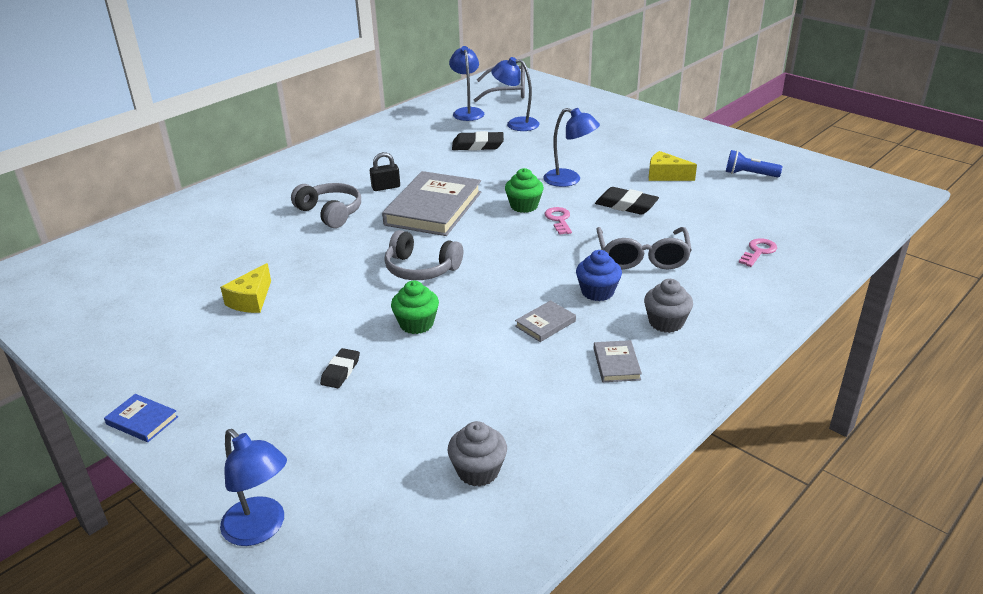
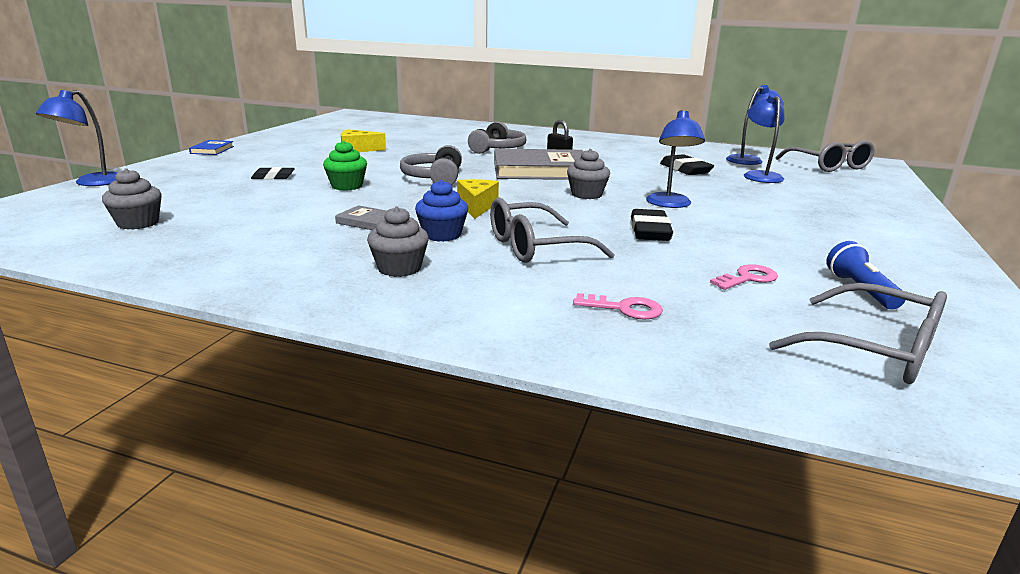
camera: 65 degrees right, 10 degrees down
(524, 206) = (586, 194): green cupcake -> grey cupcake
(559, 220) = (575, 208): pink key -> pink key (747, 278)
(616, 364) = (307, 253): grey book -> none
(665, 175) = (760, 243): yellow cheese -> yellow cheese (476, 207)
(821, 199) = (875, 350): none -> grey glasses

